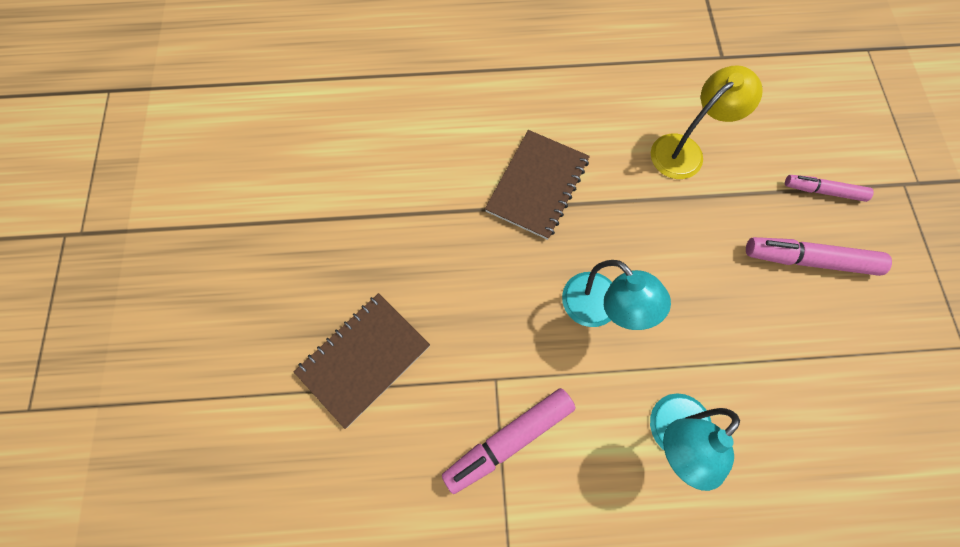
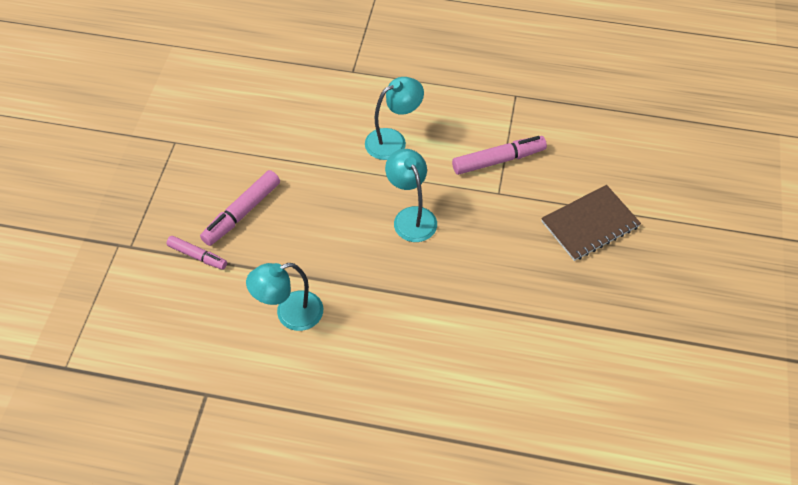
camera: 165 degrees left, 15 degrees down
(537, 185) = (428, 314): brown notebook -> none
(684, 150) = (290, 314): yellow lamp -> turquoise lamp
(808, 260) = (242, 213): pink marker -> pink marker turned 105 degrees clockwise

